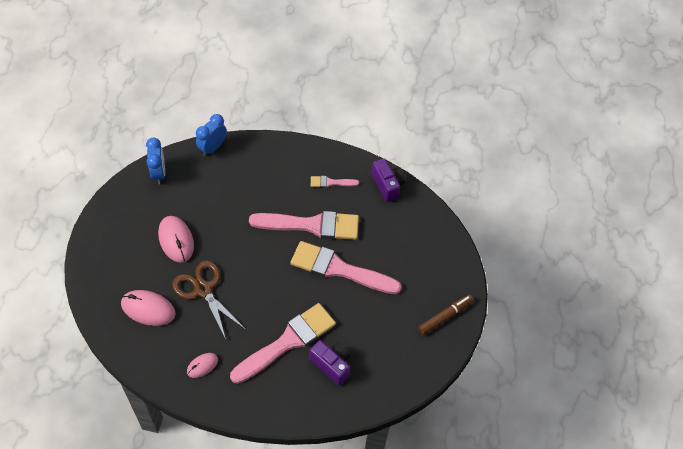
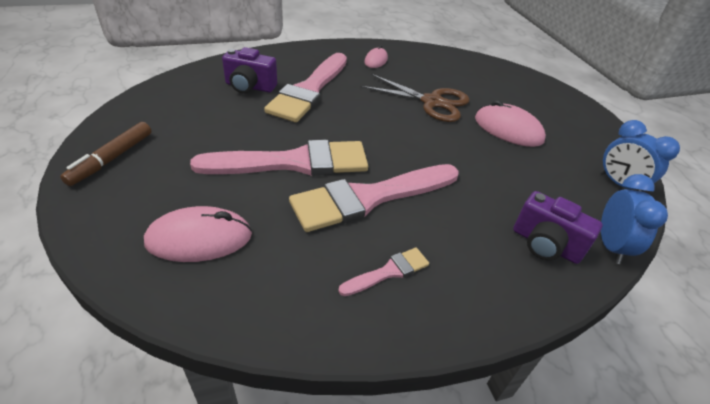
camera: 150 degrees right, 15 degrees down
(148, 309) = (463, 78): pink mouse -> pink mouse (199, 239)
(387, 185) = (280, 313): purple camera -> purple camera (545, 245)

